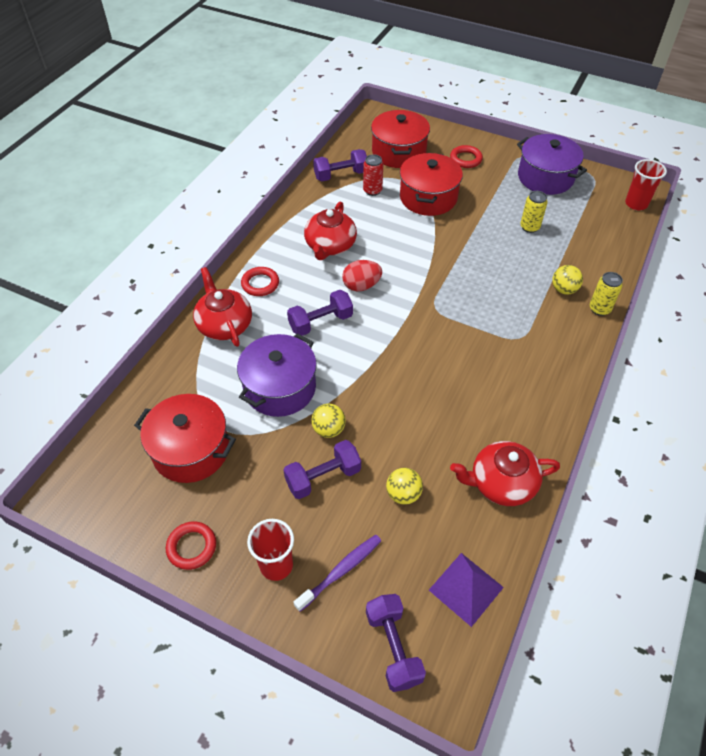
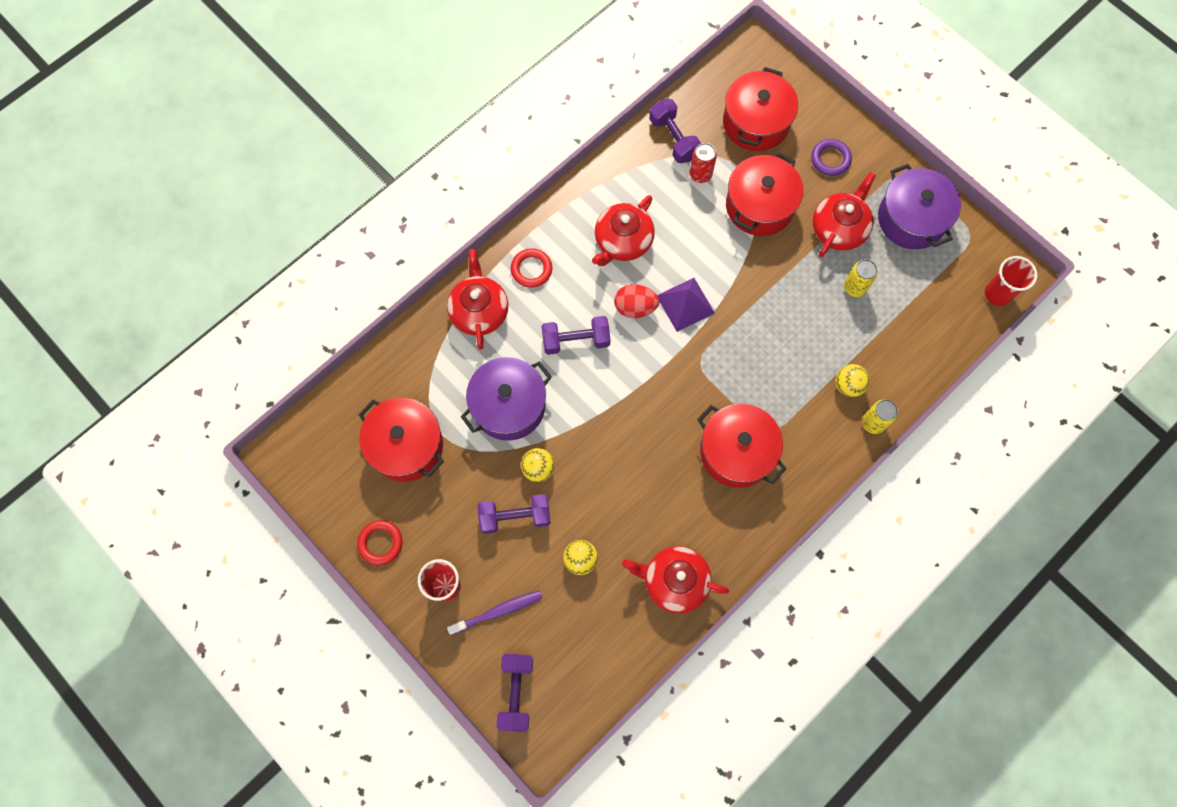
camera: 20 degrees right, 20 degrees up
(341, 175) = (673, 138): purple dumbbell -> purple dumbbell turned 60 degrees clockwise
(465, 159) = (830, 159): red ring -> purple ring
(466, 588) = (597, 666): purple pyramid -> purple pyramid (685, 304)
(496, 196) = (839, 228): none -> red teapot
(500, 362) = (736, 452): none -> red pot

